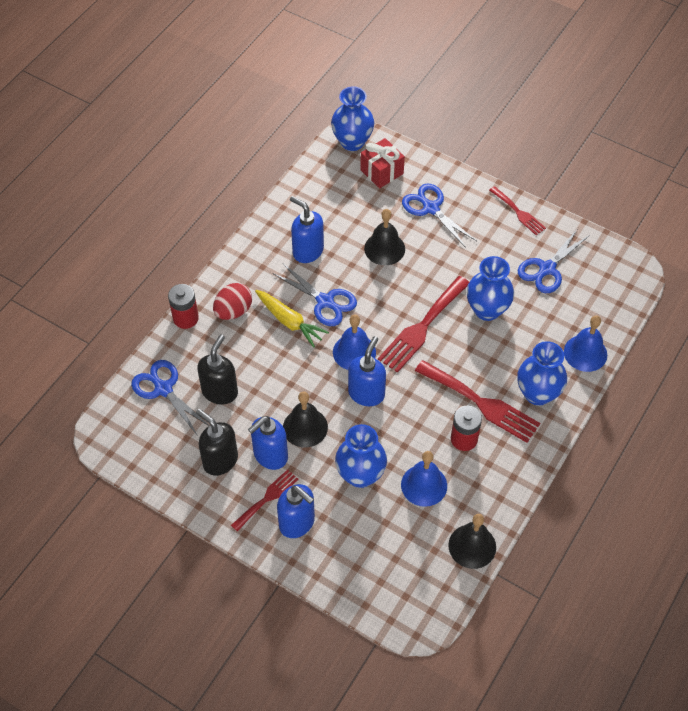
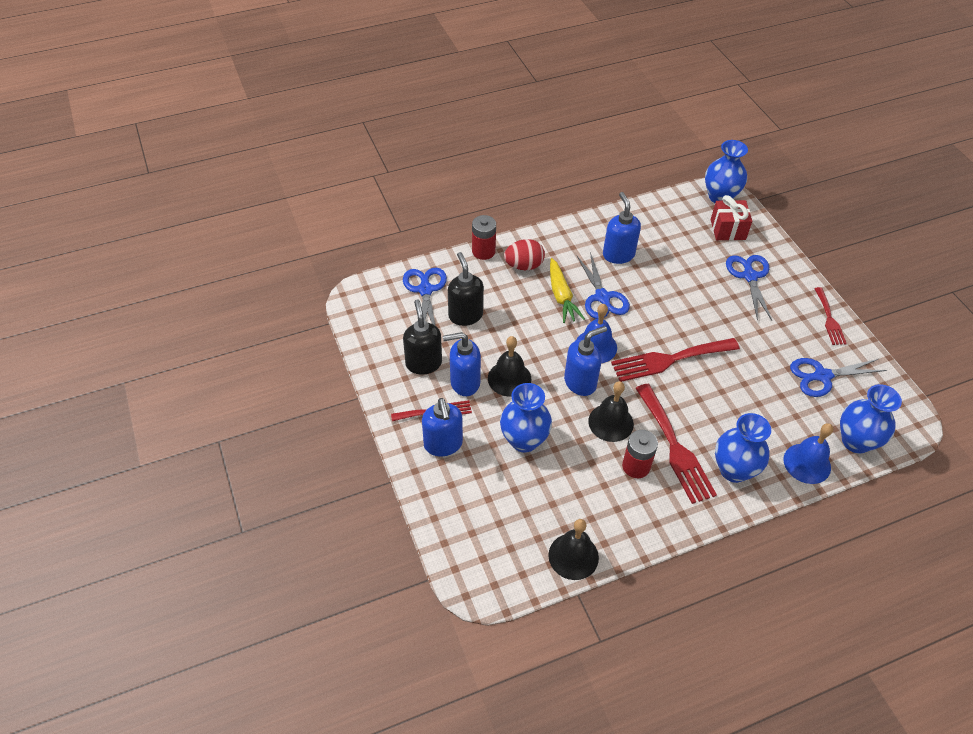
camera: 35 degrees right, 5 degrees down
(220, 391) = (465, 315): black soap dispenser -> black soap dispenser turned 75 degrees counterclockwise
(384, 248) = (684, 285): black bell -> black bell (611, 422)
(424, 485) = (571, 481): blue bell -> none
(487, 310) = (739, 378): blue vase -> blue vase (856, 441)

